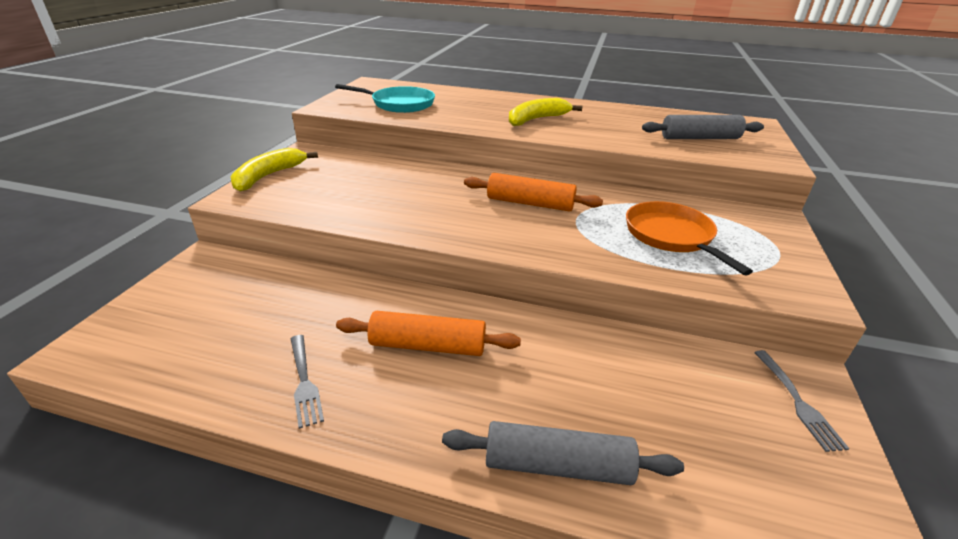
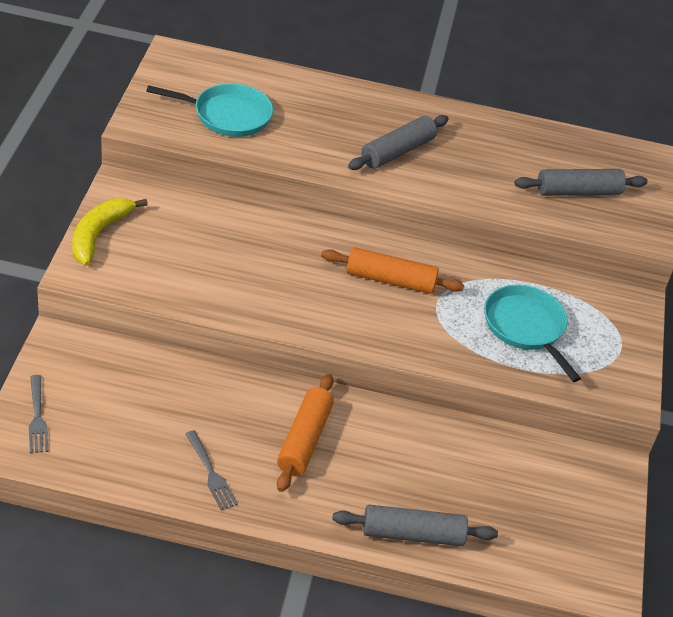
camera: 10 degrees left, 10 degrees up
(428, 345) = (304, 440): orange rolling pin -> orange rolling pin turned 75 degrees counterclockwise
(536, 119) = (397, 152): yellow banana -> grey rolling pin
(671, 236) = (526, 327): orange pan -> turquoise pan
(797, 401) = (597, 486): grey fork -> grey fork (37, 417)

